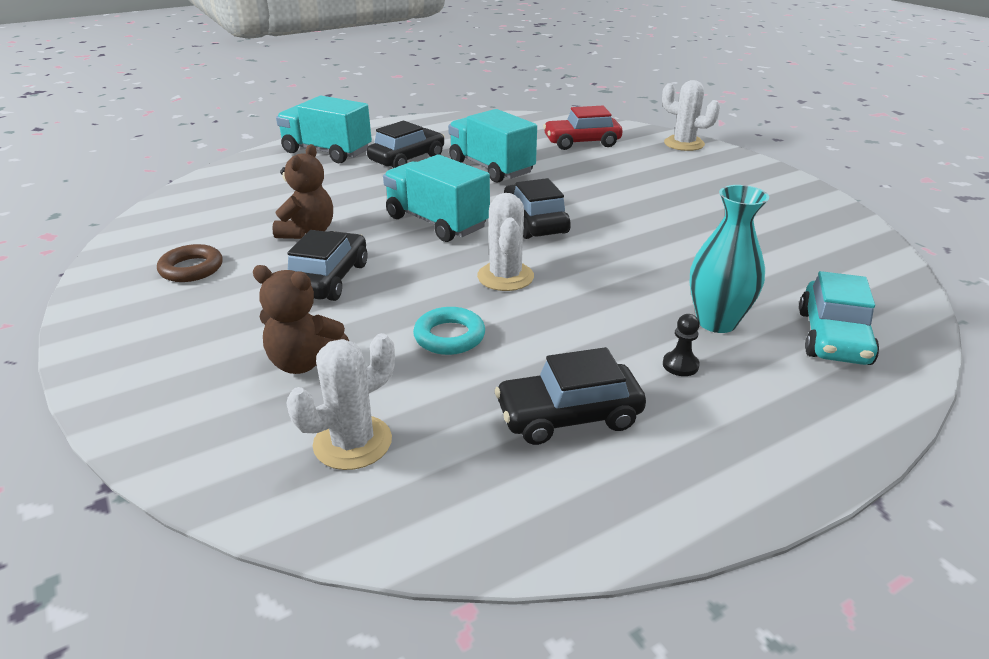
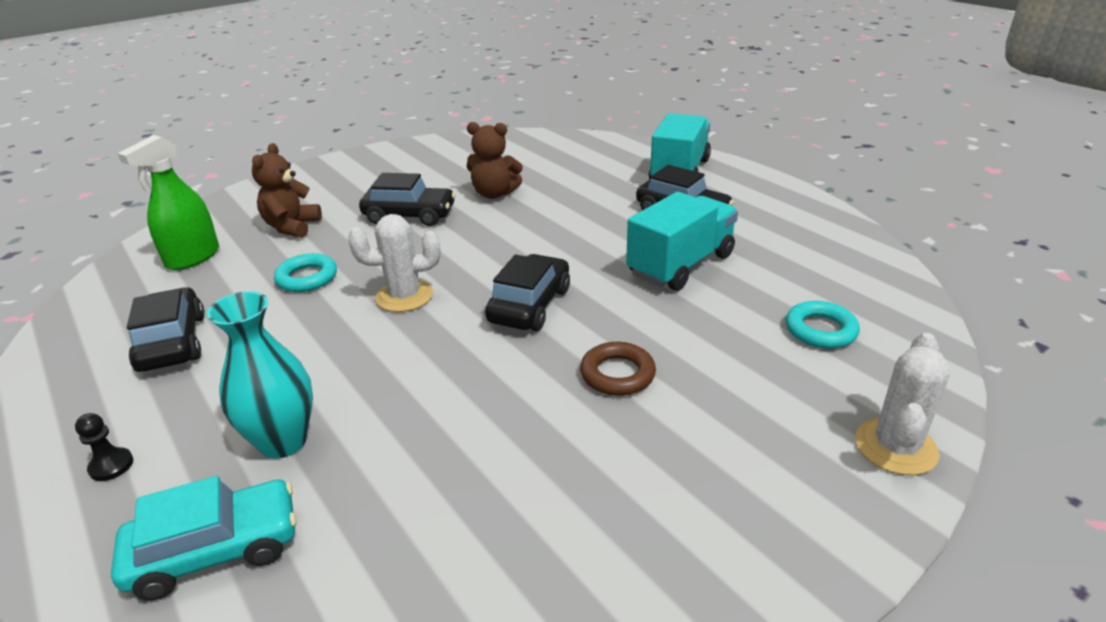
camera: 85 degrees right, 0 degrees up
(191, 269) = (431, 166): brown ring -> brown ring (617, 374)
(352, 442) = (193, 257): white cactus -> green spray bottle
(436, 222) = (521, 248): turquoise truck -> none
(534, 222) = (530, 305): black car -> black car turned 45 degrees counterclockwise
(582, 142) = (820, 330): red car -> turquoise ring
(680, 365) = (214, 408): black pawn -> black pawn (111, 466)
(833, 337) = (216, 550): turquoise car -> turquoise car turned 150 degrees clockwise

